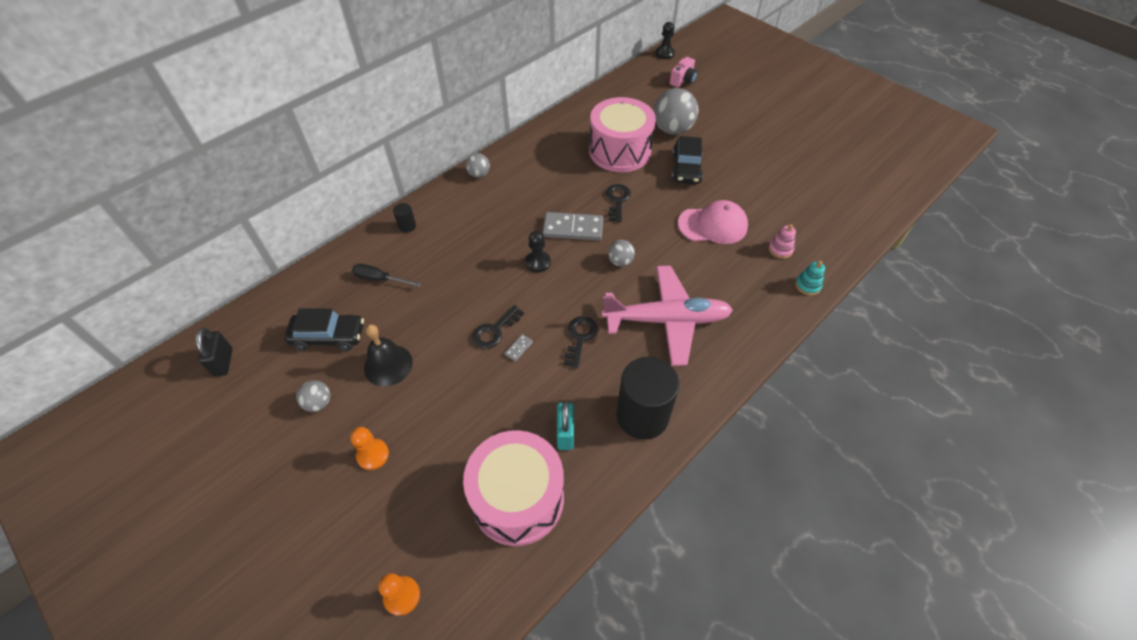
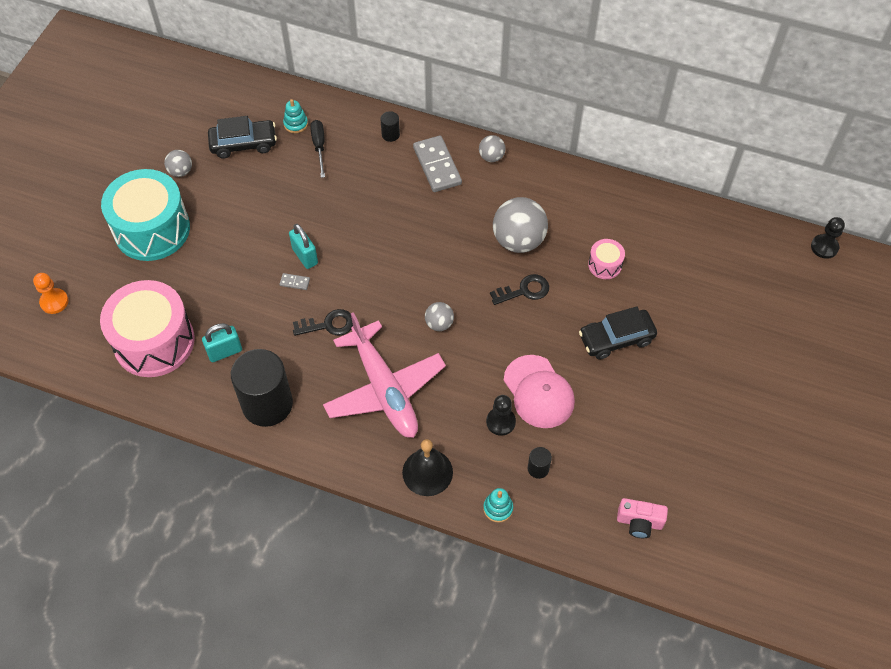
camera: 65 degrees right, 5 degrees up
(223, 362) = (189, 92): black padlock -> none
(328, 336) = (243, 144): black car -> black car turned 75 degrees counterclockwise
(339, 287) = (296, 124): none -> turquoise stacking toy
(373, 455) = (152, 229): orange pawn -> turquoise drum
(388, 365) = (235, 198): black bell -> black bell (427, 472)
(495, 331) = (305, 256): black key -> turquoise padlock
(538, 262) = (401, 255): black pawn -> black pawn (500, 422)
(573, 229) = (461, 267): grey domino -> grey domino (437, 166)
(620, 151) = (605, 265): pink drum -> pink drum, size x0.44
(672, 130) = (676, 304): grey ball -> grey ball (518, 240)
(683, 80) = (781, 284): pink camera -> pink camera (639, 522)
(780, 249) = (538, 468): pink stacking toy -> black cylinder

